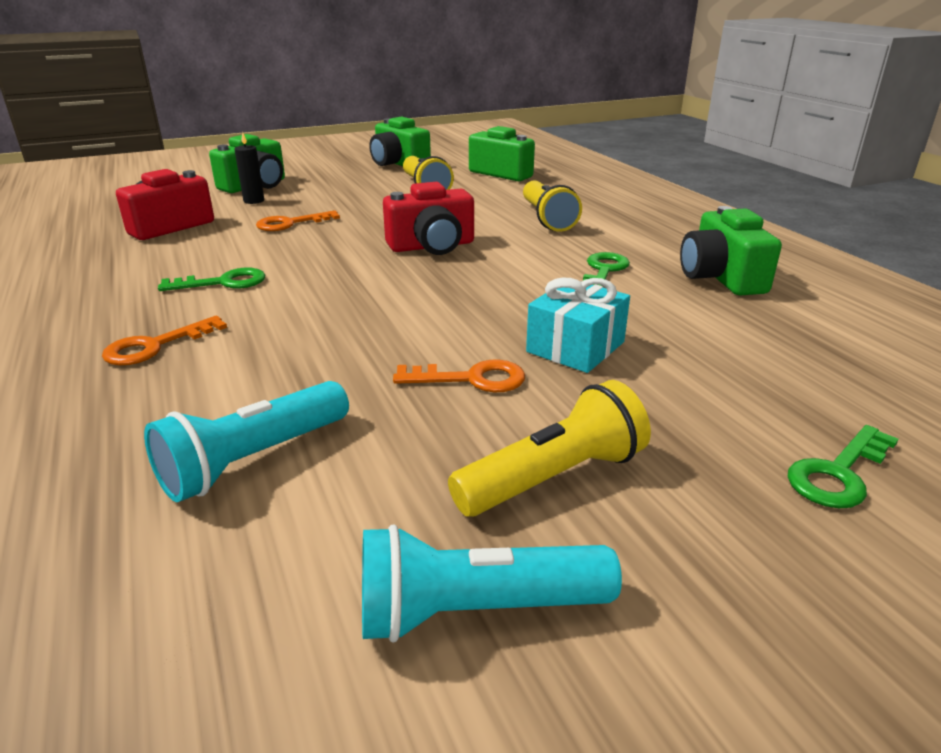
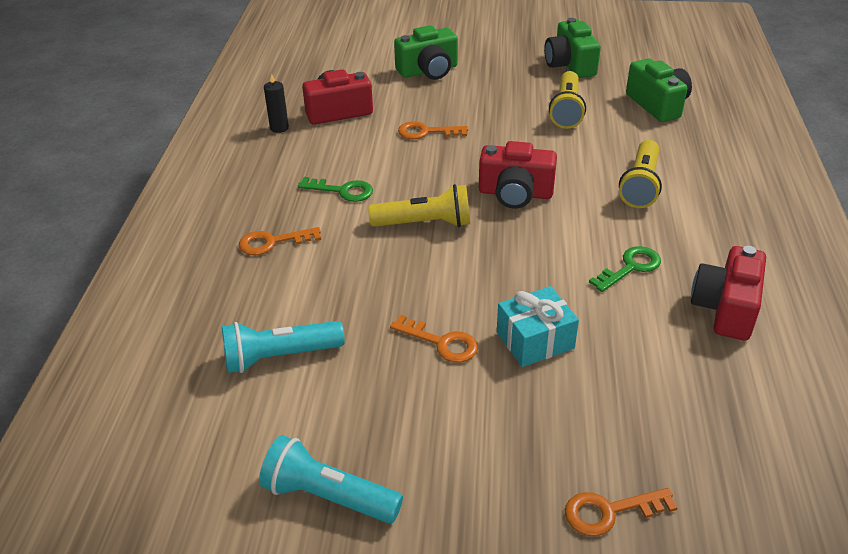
camera: 30 degrees right, 10 degrees up
(254, 201) = (415, 93): black candle -> black candle (279, 128)
(553, 477) = (430, 437): yellow flashlight -> yellow flashlight (425, 223)
(721, 277) = (726, 308): green camera -> red camera
(838, 473) = (609, 512): green key -> orange key

